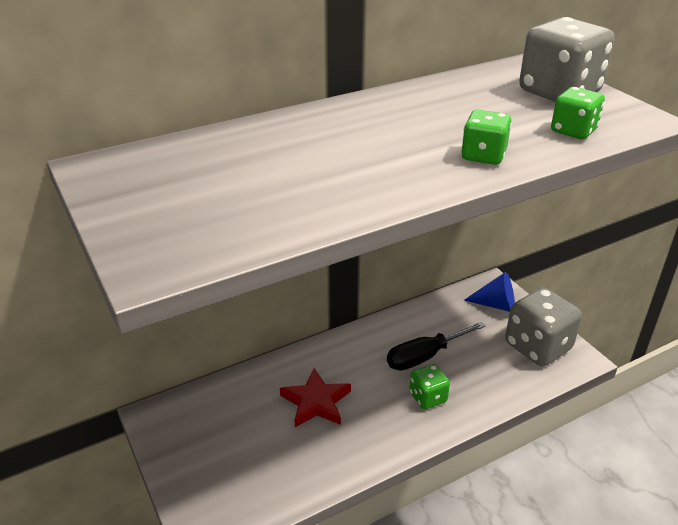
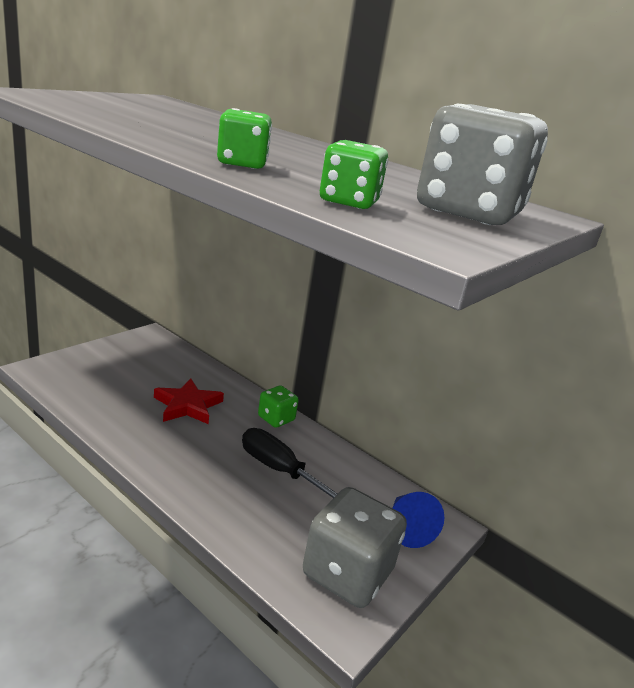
camera: 65 degrees right, 10 degrees down
(428, 397) = (216, 475): green dice -> green dice (276, 419)

